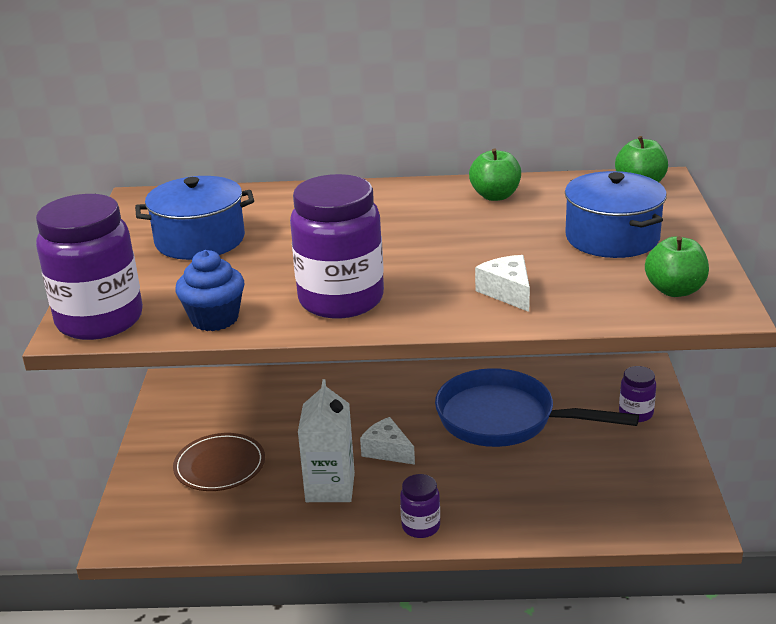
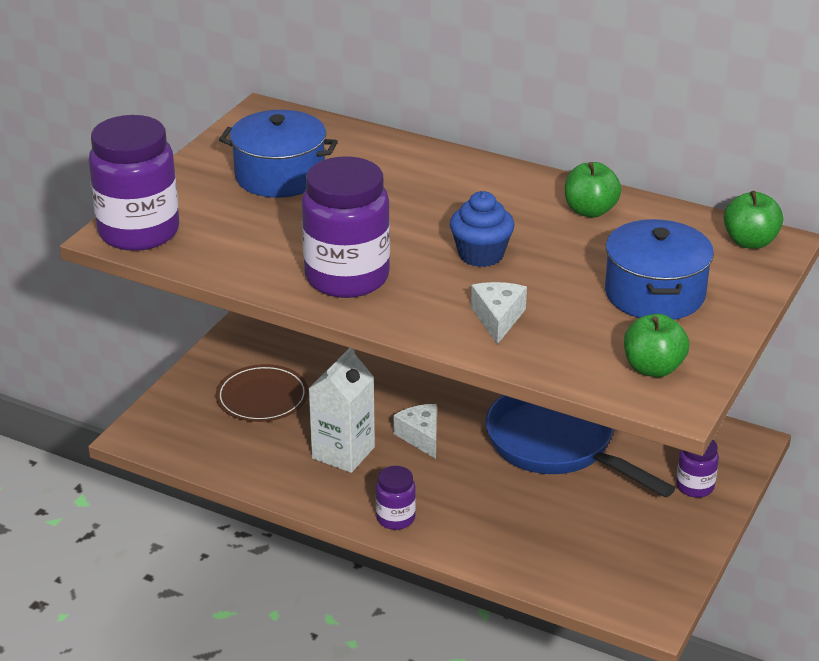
camera: 25 degrees right, 5 degrees up
(214, 319) = (229, 261): blue cupcake -> blue cupcake (481, 255)

